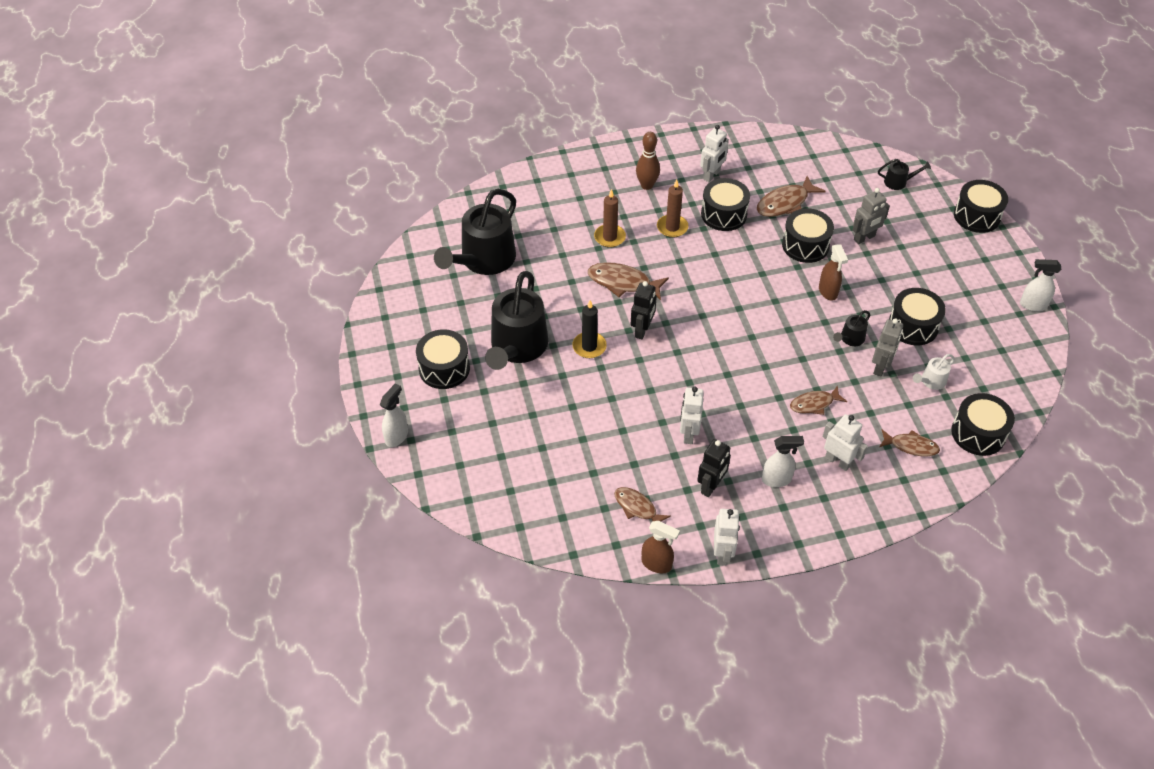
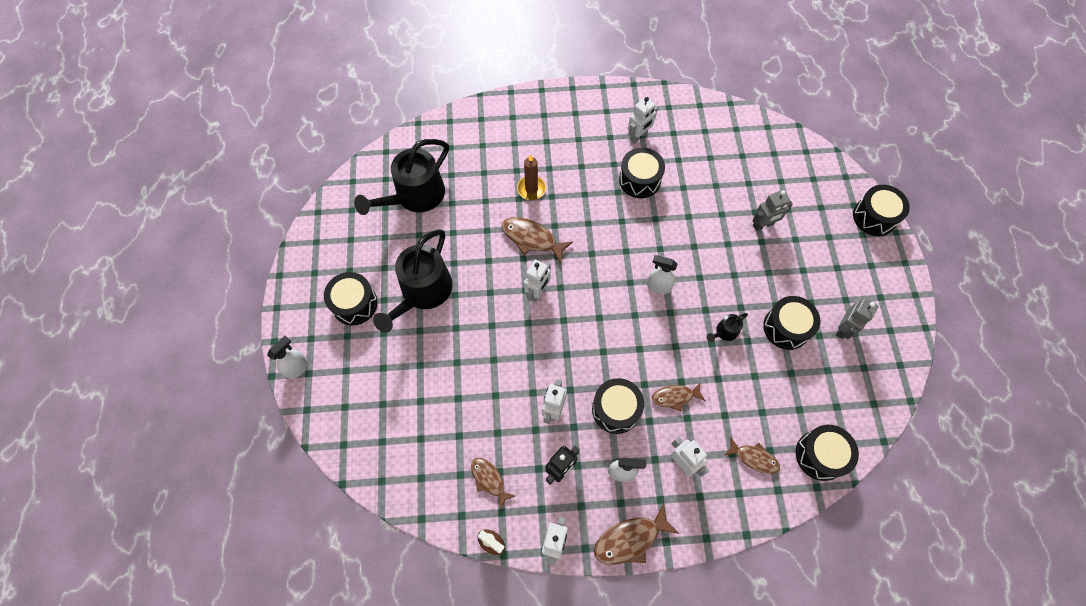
camera: 10 degrees right, 15 degrees up
(589, 346) = (486, 302): black candle -> none
(642, 330) = (537, 292): black robot -> white robot
(647, 185) = (577, 139): brown bowling pin -> none
(672, 227) = (589, 187): brown candle -> none
(785, 203) = (698, 176): brown fish -> brown fish (630, 539)
(805, 245) = (706, 224): black drum -> black drum (616, 409)
(828, 292) = (715, 278): brown spray bottle -> none
(880, 367) = (745, 367): grey robot -> grey robot (843, 329)
(898, 182) = (809, 169): black watering can -> none
(931, 381) = (789, 391): white watering can -> none
(1032, 305) = (905, 323): white spray bottle -> white spray bottle (658, 286)

